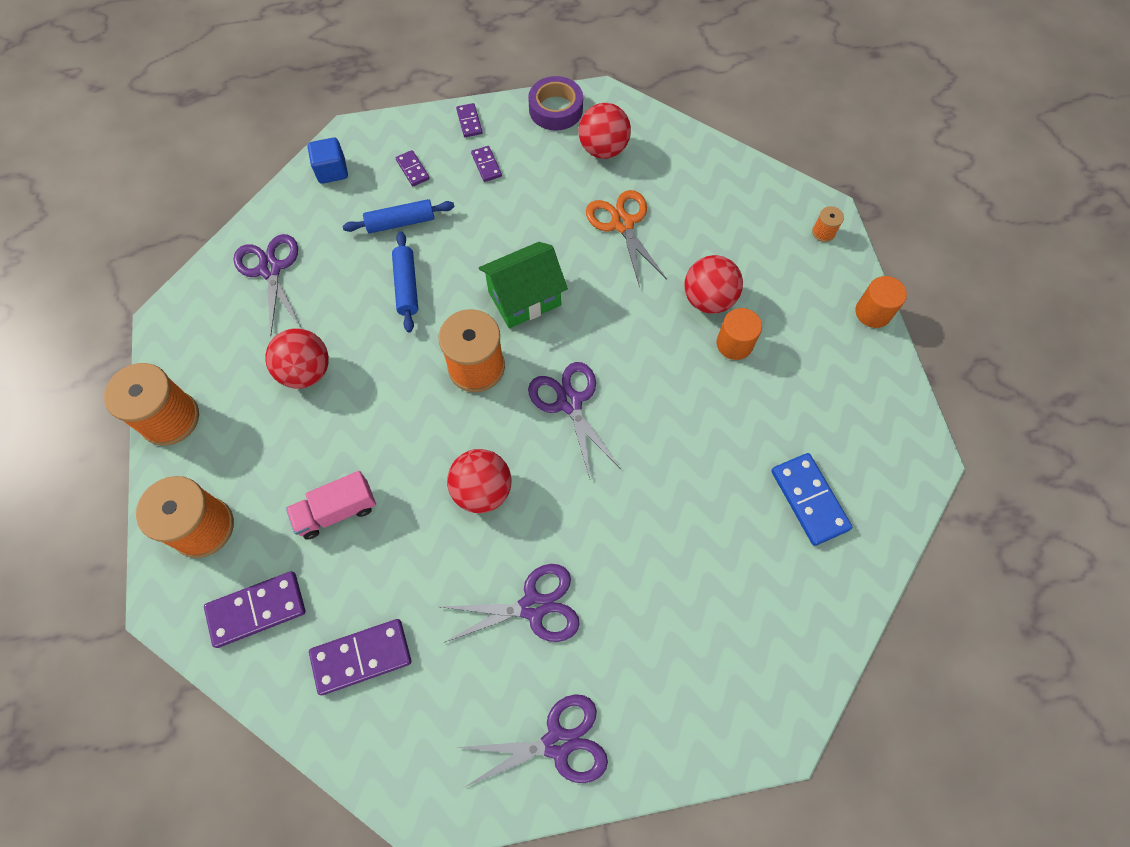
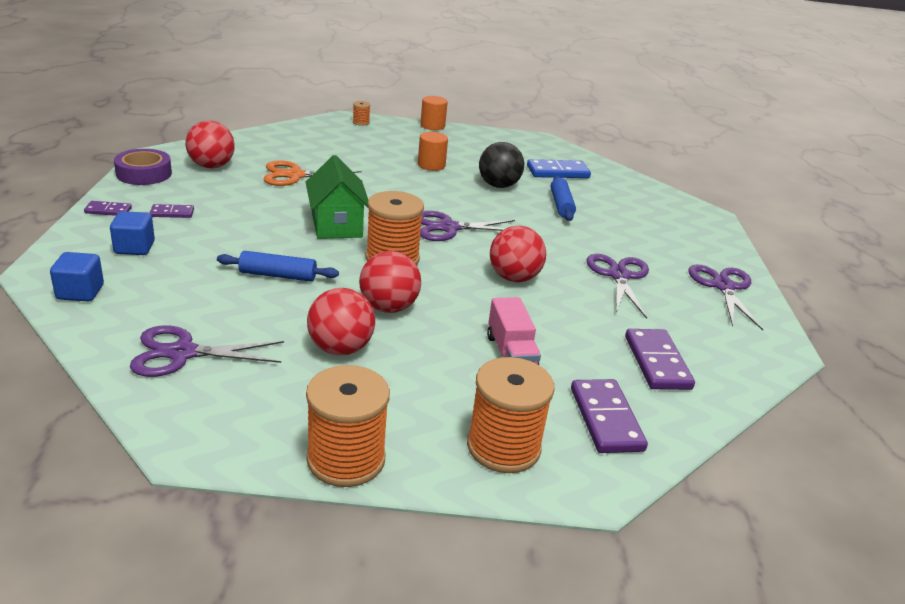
camera: 80 degrees left, 35 degrees down
(401, 222) = (196, 265): blue rolling pin -> blue rolling pin (561, 205)
(412, 170) = (134, 248): purple domino -> blue cube
(708, 299) = (389, 164): red ball -> red ball (388, 307)
(717, 432) = (498, 185): none -> black ball

